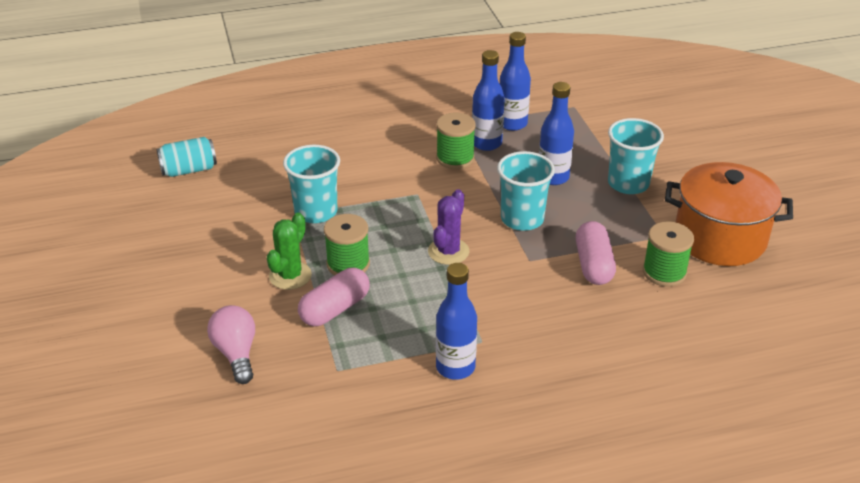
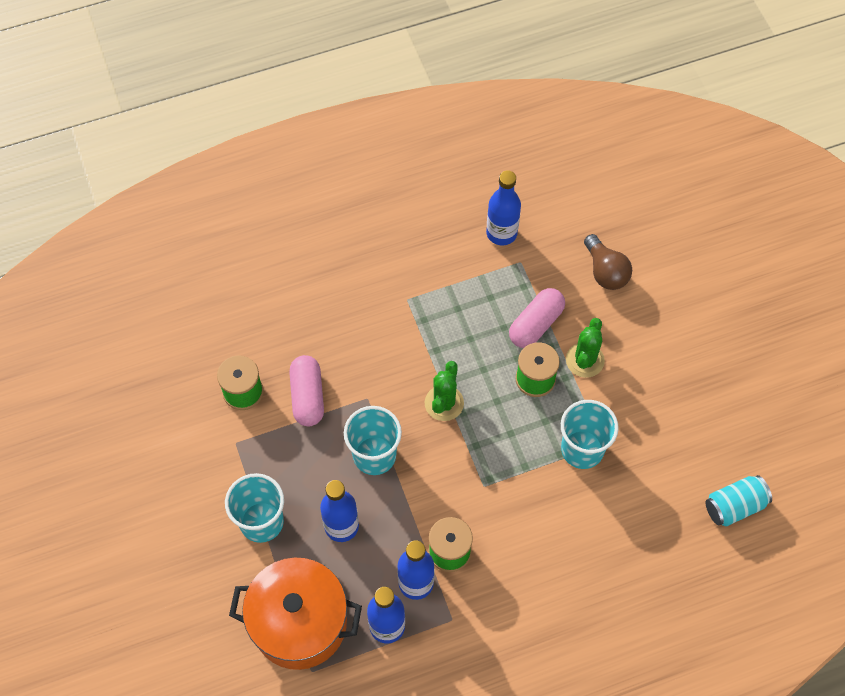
camera: 175 degrees right, 25 degrees up
(236, 353) = (605, 271): pink light bulb -> brown light bulb
(448, 251) = (444, 403): purple cactus -> green cactus
(455, 367) = (427, 271): blue bottle -> blue bottle (501, 233)
(720, 238) = (181, 443): orange pot -> orange pot (299, 623)

